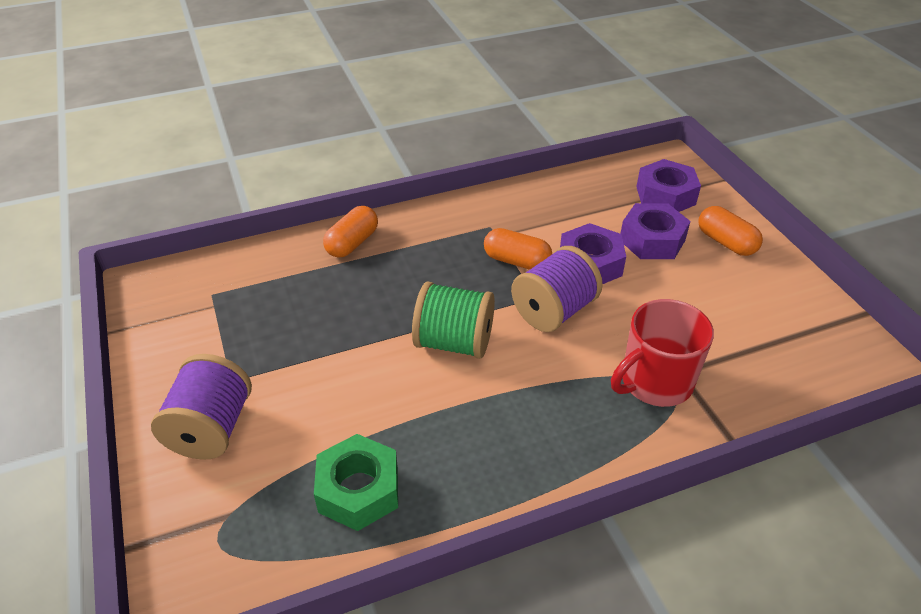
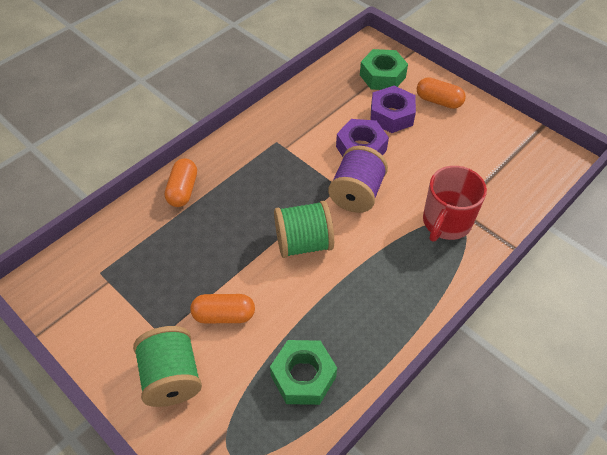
camera: 25 degrees left, 10 degrees up
(211, 428) = (172, 377): purple spool -> green spool
(516, 261) = (310, 163): orange capsule -> orange capsule (224, 315)
(665, 195) = (382, 76): purple nut -> green nut

